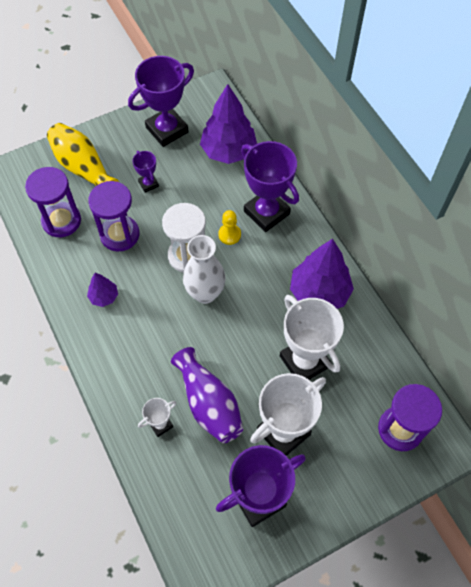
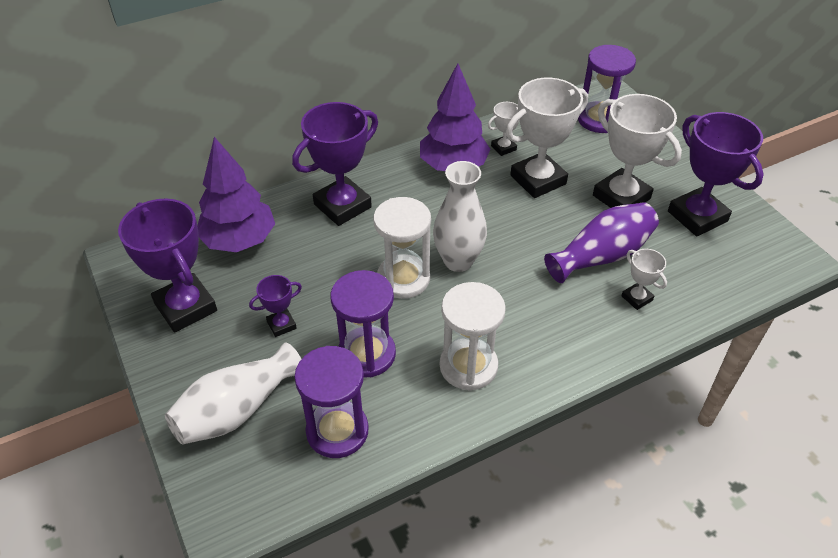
camera: 90 degrees left, 15 degrees down
(83, 167) = (237, 410): yellow vase -> white vase
(104, 297) = (468, 366): purple tree -> white hourglass
(229, 234) = (373, 239): yellow pawn -> none
(348, 335) = (503, 148): none -> white trophy

